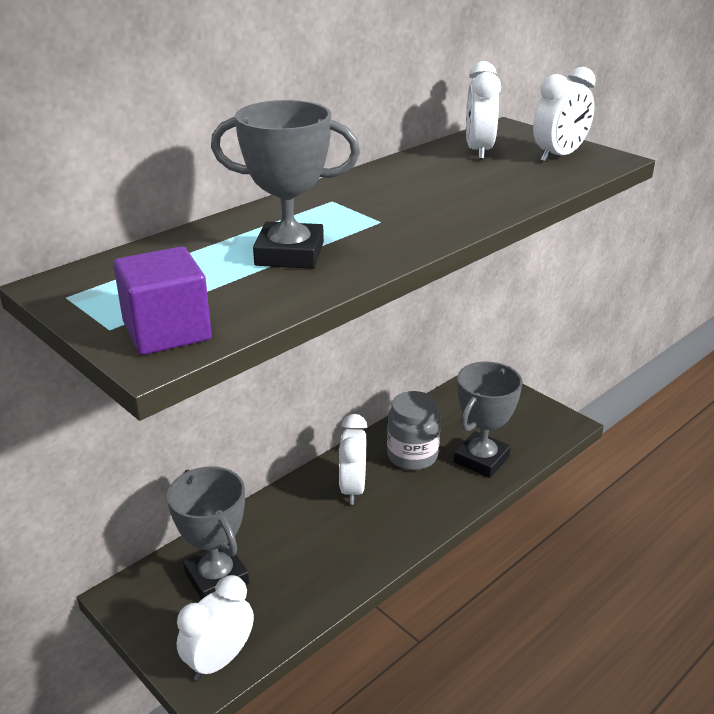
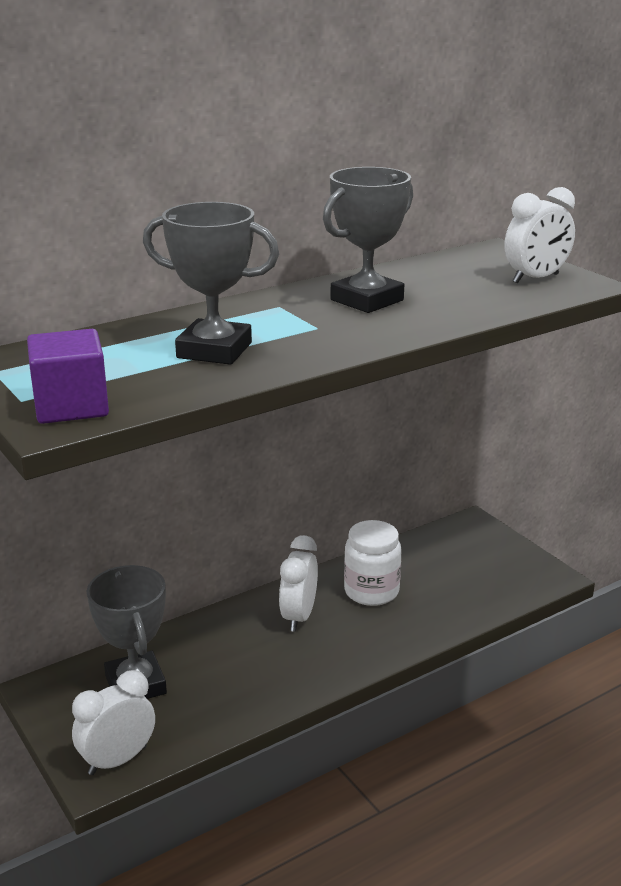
camera: 10 degrees right, 5 degrees down
(412, 456) = (371, 591): grey jar -> white jar
(479, 151) = (453, 269): white clock -> none
(481, 459) = (445, 603): grey trophy -> grey trophy (367, 300)

